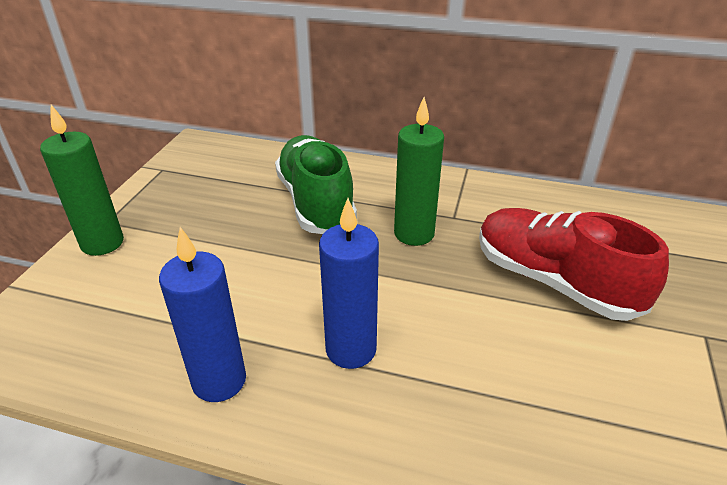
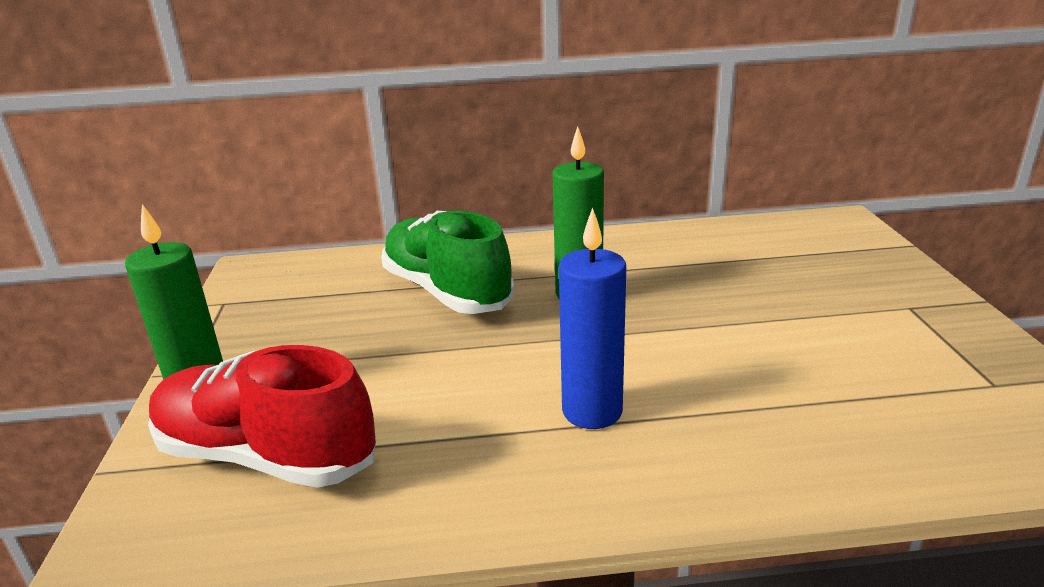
camera: 20 degrees left, 10 degrees down
(219, 381) = (465, 483): blue candle -> none
(553, 281) = (748, 299): red shoe -> red shoe (266, 455)

